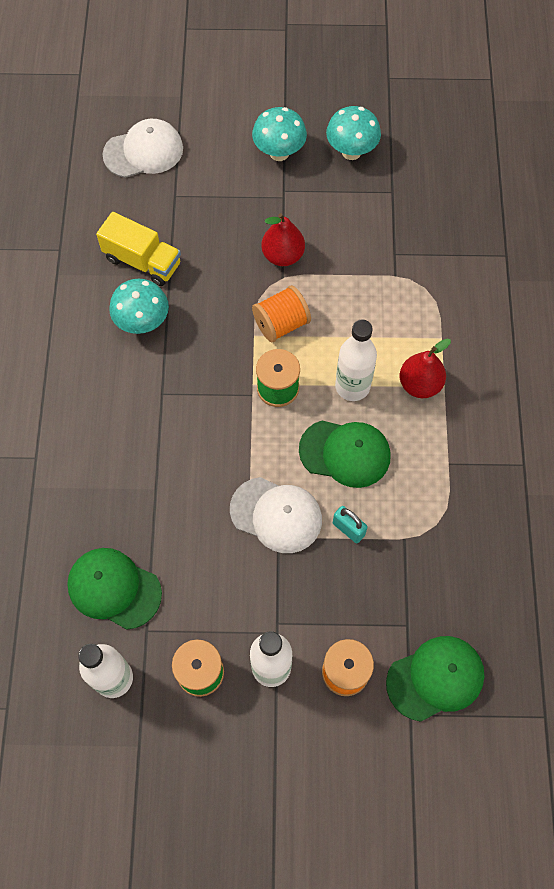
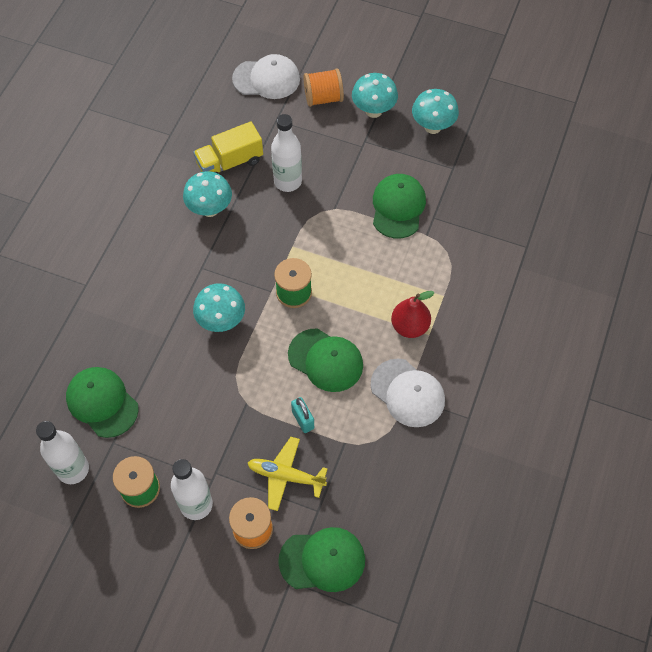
camera: 20 degrees right, 5 degrees down
(142, 261) = (230, 162): yellow truck -> yellow truck turned 105 degrees clockwise
(210, 448) = (221, 321): none -> turquoise mushroom
(276, 515) = (250, 389): white cap -> white cap (408, 393)
(281, 324) = (318, 244): orange spool -> orange spool (323, 98)
(283, 255) = (342, 191): red pear -> none
(351, 254) = (398, 207): none -> green cap
(352, 386) = (354, 310): white bottle -> white bottle (288, 181)
(356, 599) = (285, 476): none -> yellow plane

